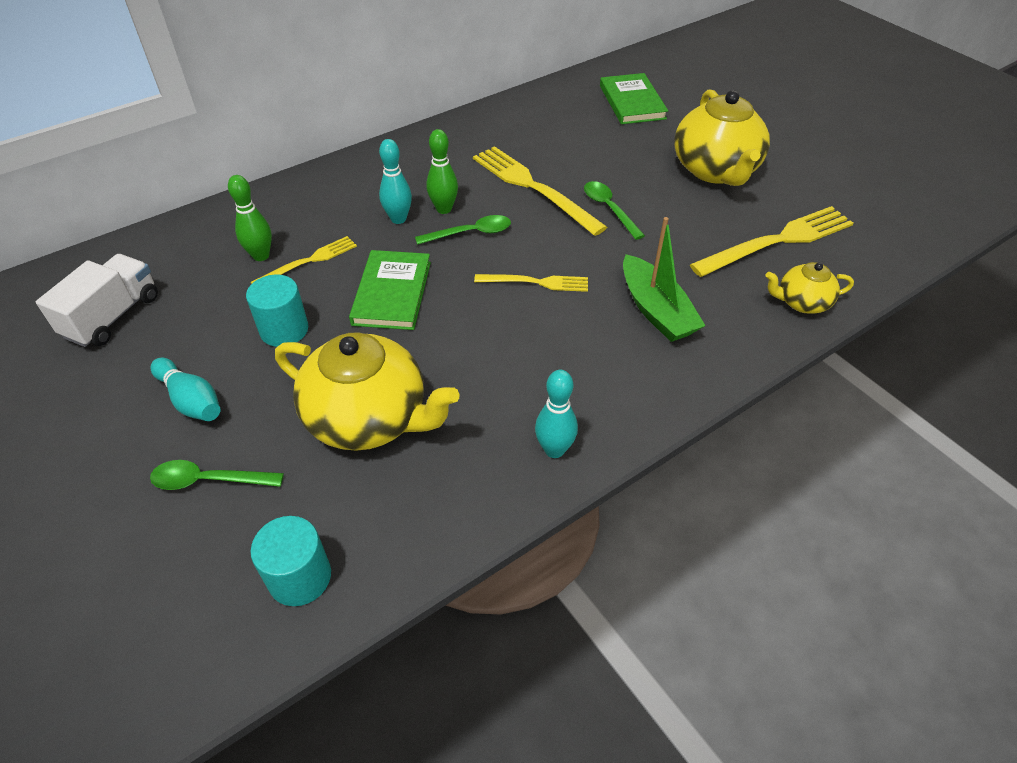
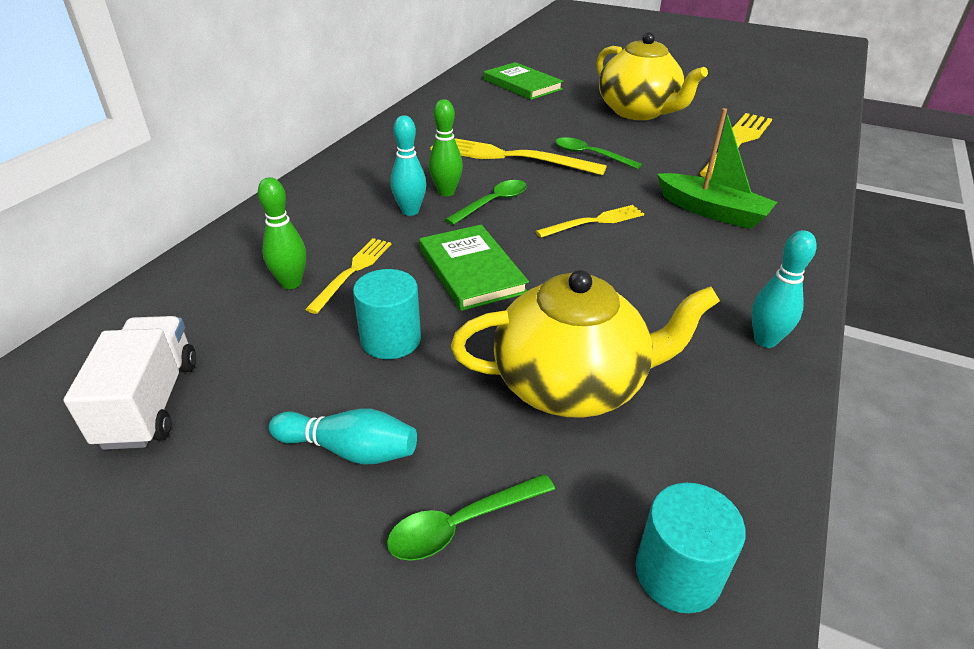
camera: 30 degrees left, 10 degrees down
(802, 302) = (802, 175): yellow teapot -> none

